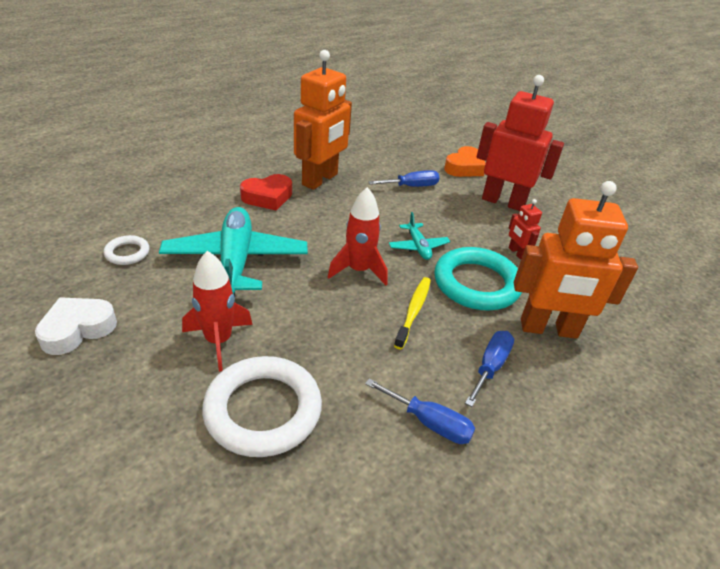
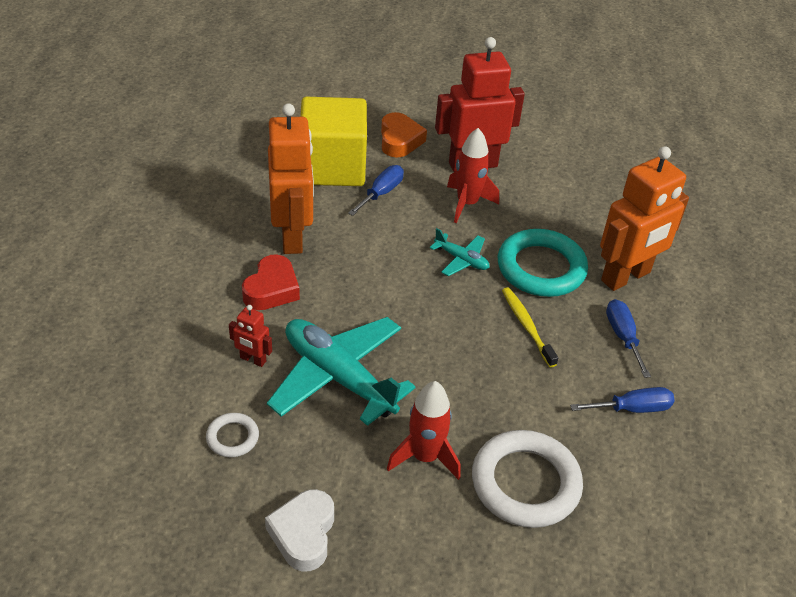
camera: 40 degrees left, 5 degrees up
(359, 270) = (445, 316): red rocket -> red rocket (467, 204)
(398, 160) = (333, 167): none -> yellow cube
(516, 253) = (537, 216): red robot -> red robot (253, 360)

